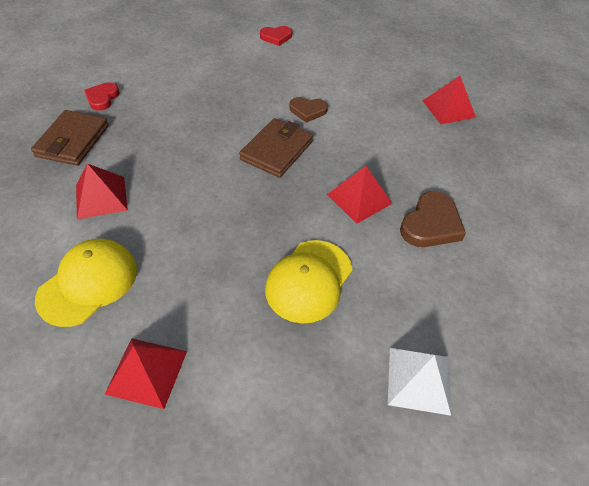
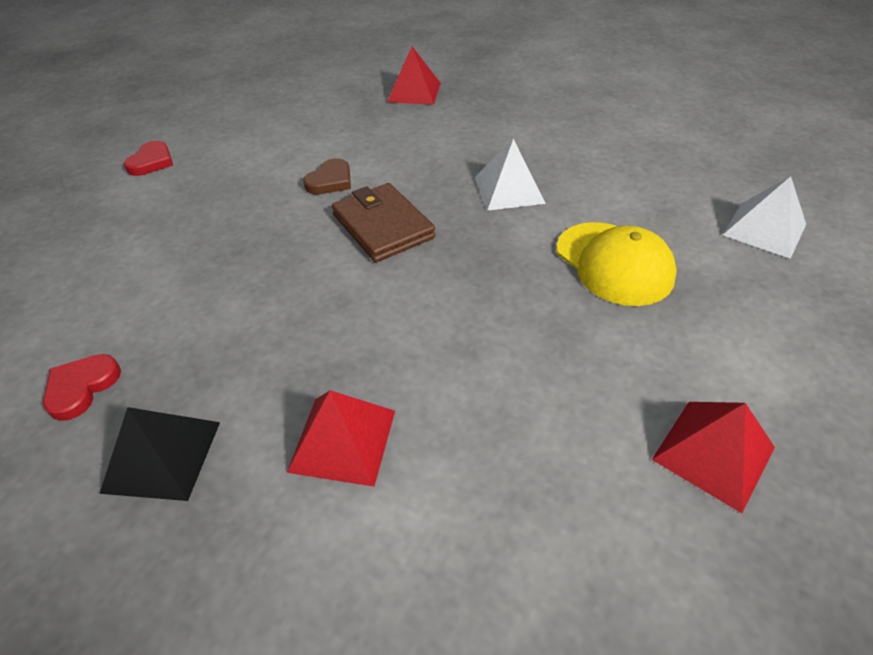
camera: 60 degrees left, 5 degrees down
(72, 141) = (162, 456): brown wallet -> black pyramid
(88, 283) = (527, 495): yellow cap -> none
(102, 98) = (82, 388): red heart -> red heart turned 75 degrees clockwise
(359, 198) = (509, 190): red pyramid -> white pyramid
(431, 224) = (572, 158): brown heart -> none

